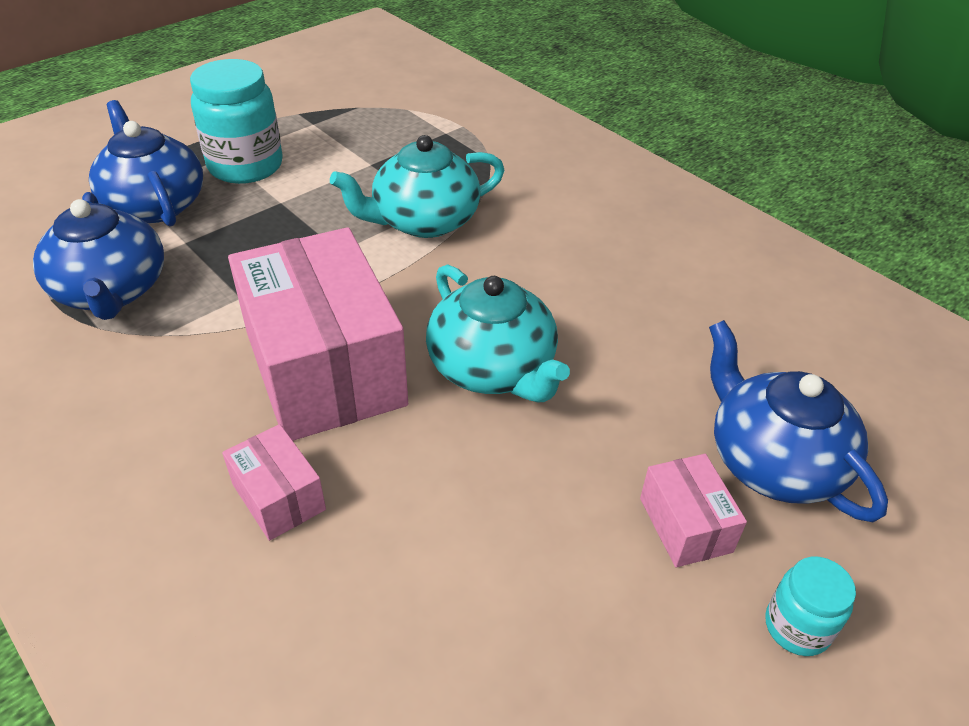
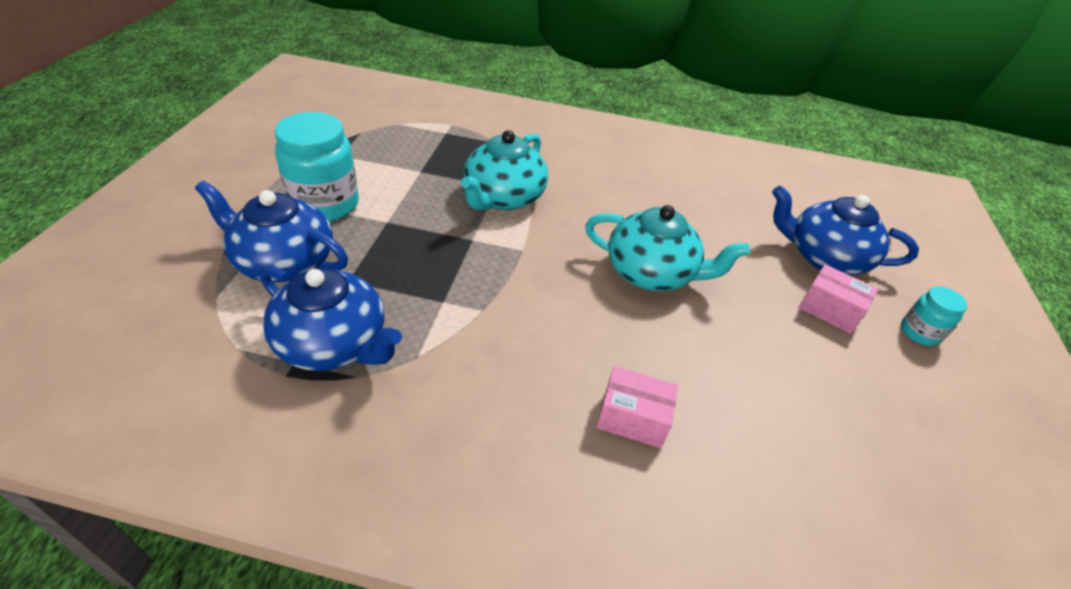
camera: 40 degrees left, 0 degrees up
(324, 368) = (558, 322): pink box -> none

